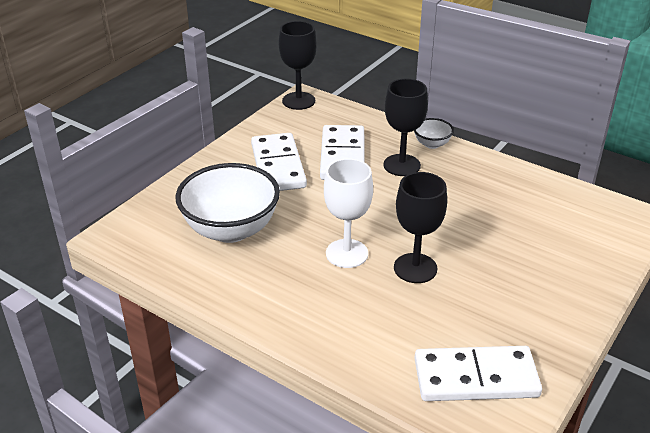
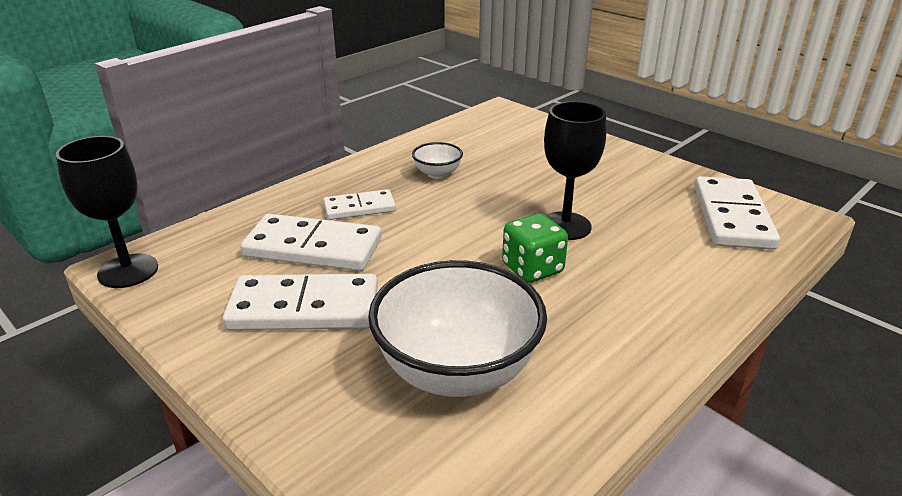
camera: 80 degrees left, 5 degrees down
(347, 253) = (532, 269): white goblet -> green dice
(402, 165) = (359, 208): black goblet -> white domino
(432, 144) = (325, 183): white bowl -> white bowl (437, 174)

